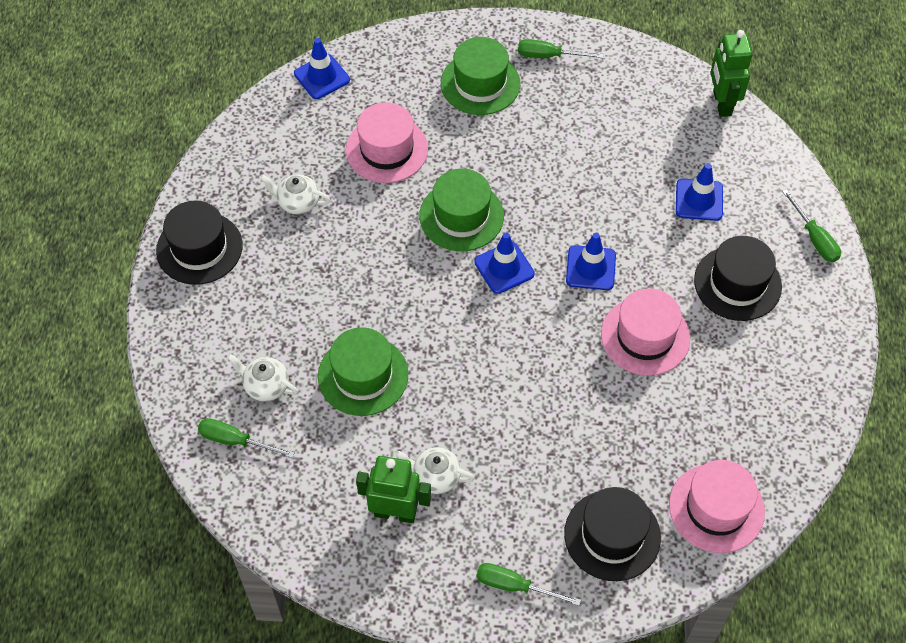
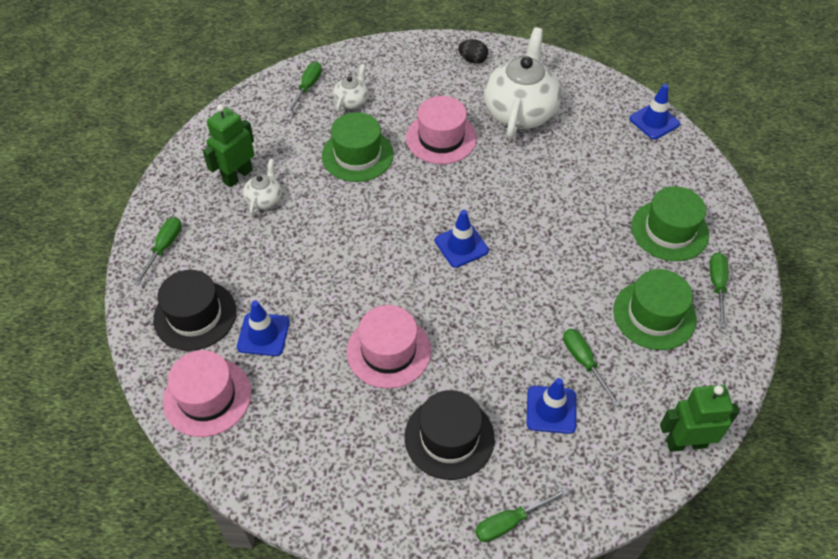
camera: 90 degrees right, 5 degrees down
(199, 248) = (472, 60): black hat -> black egg
(297, 202) = (520, 111): white teapot -> white teapot, size x2.16
(386, 149) = (581, 165): pink hat -> pink hat (441, 138)
(395, 513) = (237, 176): green robot -> green robot turned 150 degrees counterclockwise
(461, 216) = (515, 216): green hat -> green hat (654, 315)
(590, 268) = (463, 311): blue traffic cone -> blue traffic cone (263, 334)
(645, 170) = (584, 362): none -> green screwdriver

